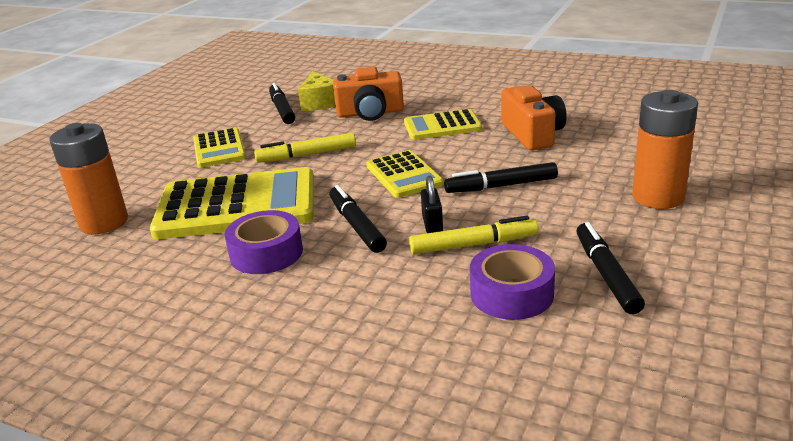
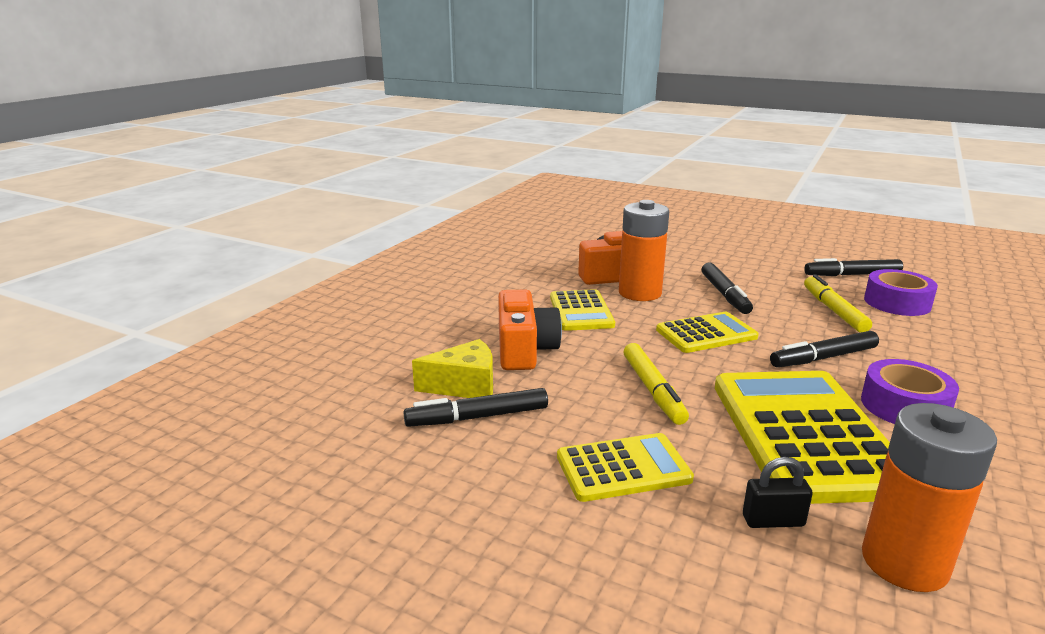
camera: 90 degrees left, 5 degrees down
(432, 224) = (806, 324): black padlock -> black padlock (773, 521)
(658, 197) = (734, 251): orange battery -> orange battery (639, 293)

